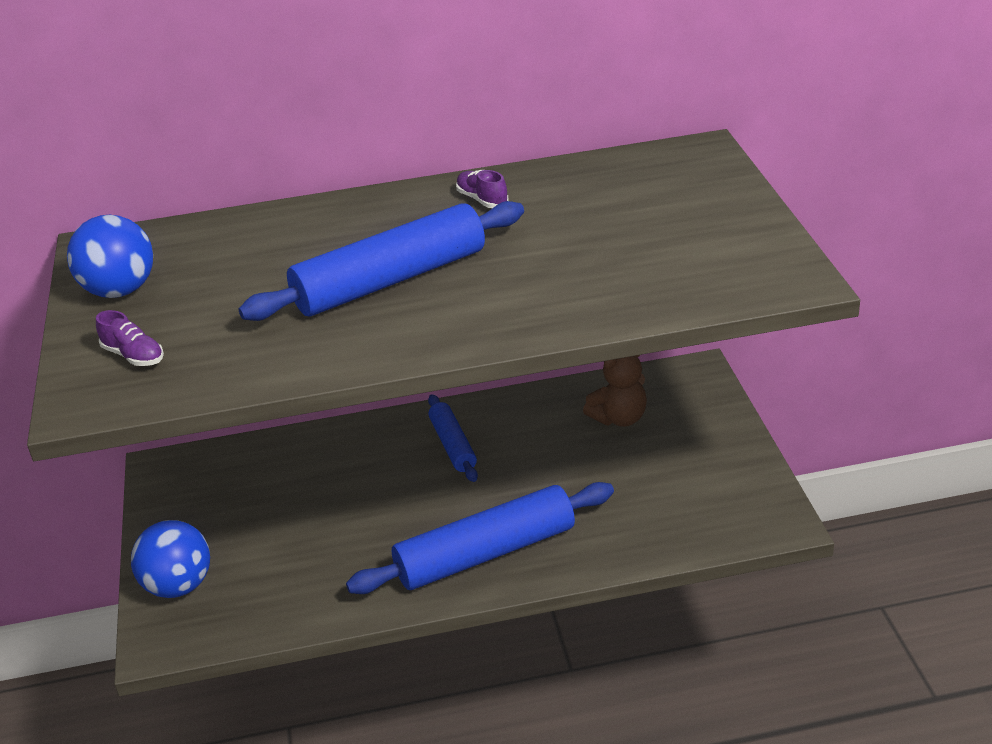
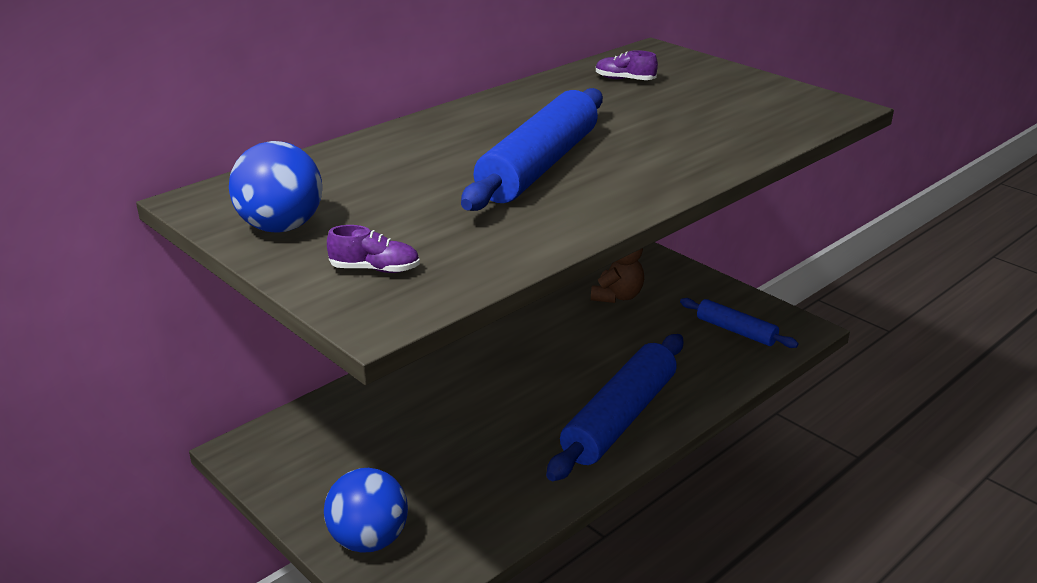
camera: 35 degrees left, 5 degrees down
(453, 445) = (506, 351): blue rolling pin -> blue rolling pin (736, 331)
(482, 200) = (532, 104): purple shoe -> purple shoe (624, 80)

